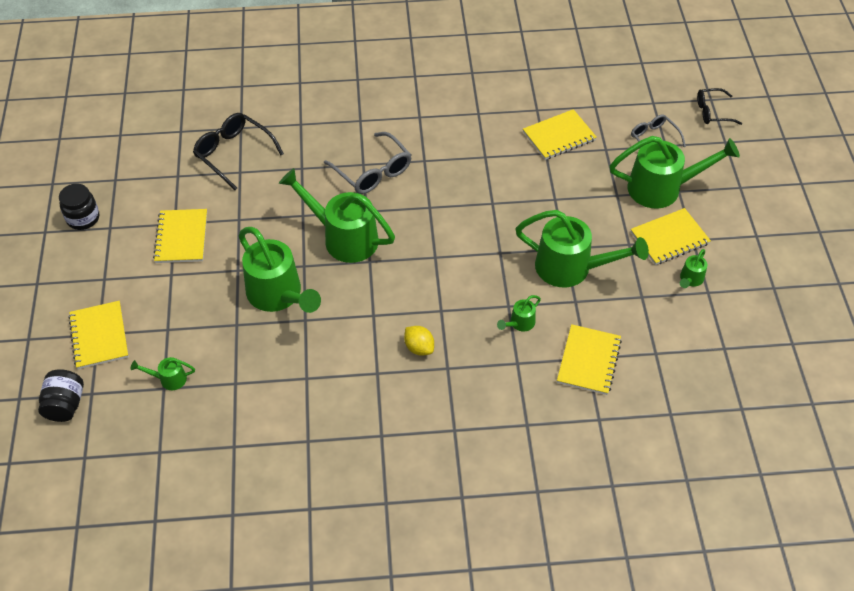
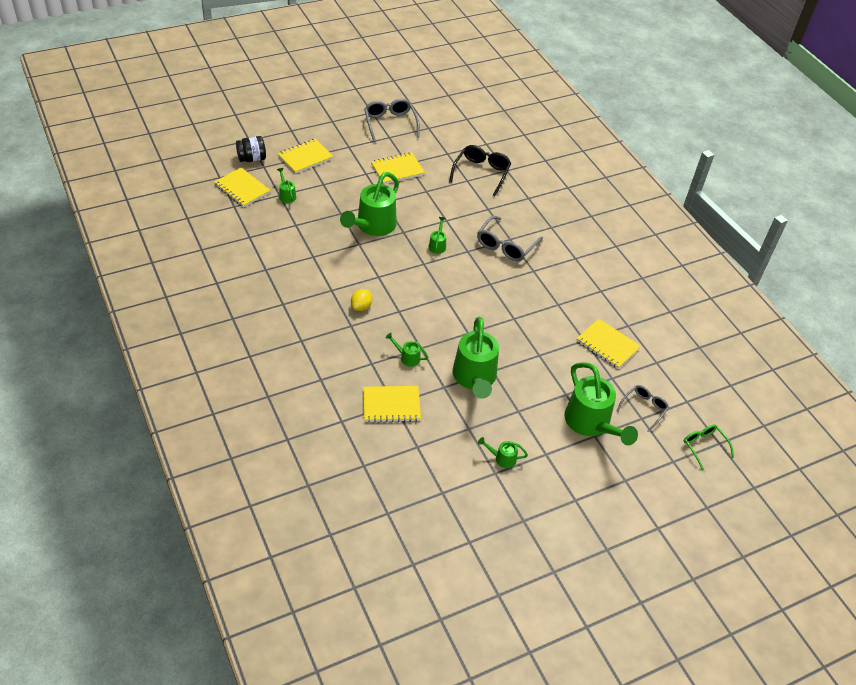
camera: 65 degrees right, 5 degrees down
(83, 218) = (390, 124): black jar -> grey glasses
(343, 237) = (437, 245): green watering can -> green watering can, size x0.44
(669, 238) = (539, 437): yellow notebook -> yellow notebook (242, 189)
(713, 112) = (704, 447): black glasses -> green glasses

